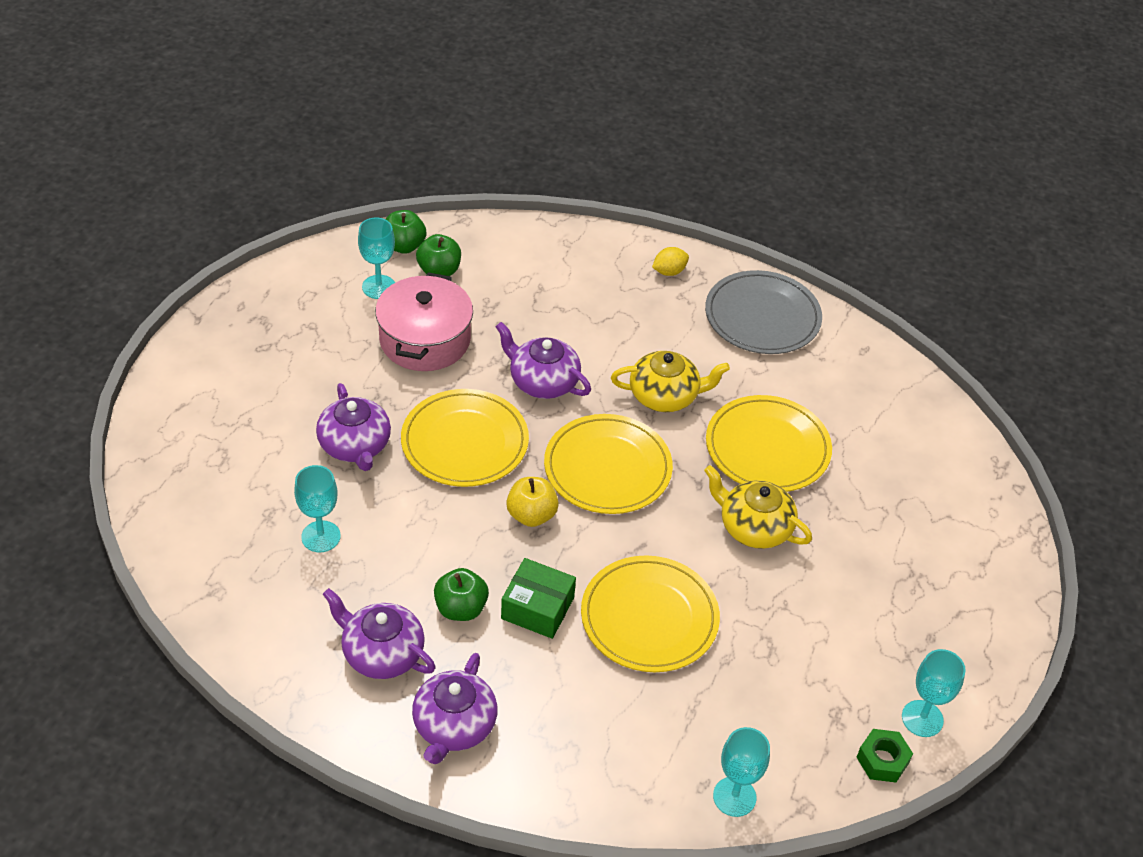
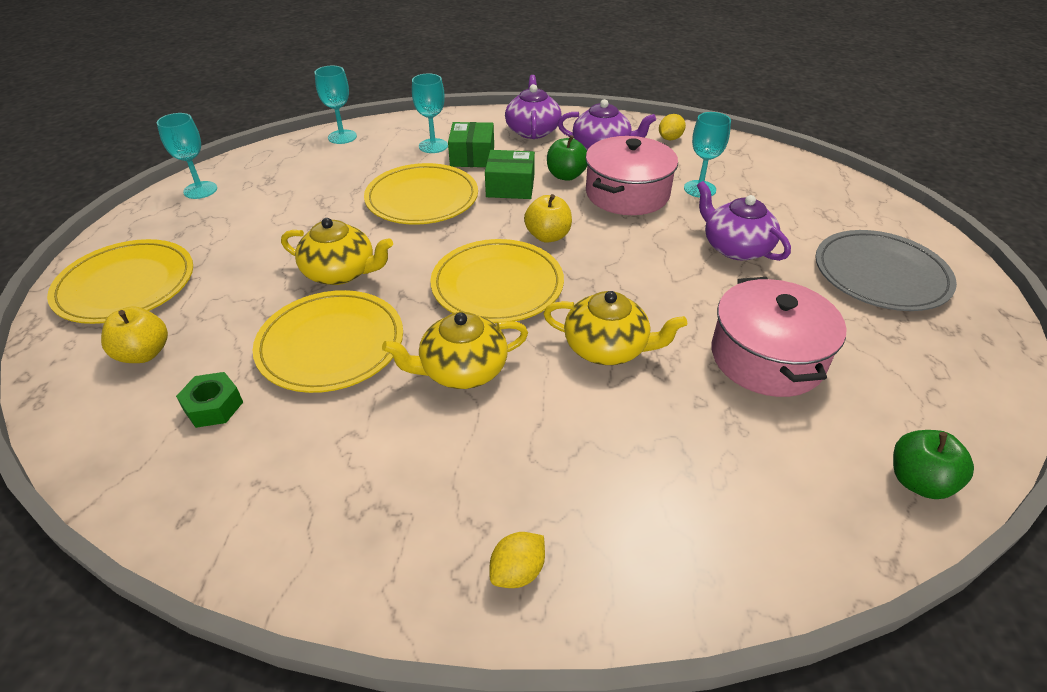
camera: 165 degrees right, 5 degrees down
(278, 645) = (670, 138): none -> yellow lemon
(379, 287) = (881, 407): turquoise goblet -> turquoise goblet (433, 146)
(408, 554) = (627, 194): none -> pink pot
(439, 271) = (837, 456): green apple -> none
(464, 442) = (644, 273): yellow plate -> yellow plate (126, 285)
(543, 381) = (607, 348): purple teapot -> yellow teapot
(562, 686) = (472, 156): none -> green box
(762, 317) = (349, 528): grey plate -> grey plate (880, 275)
(882, 760) = (236, 167): green nut -> green nut (213, 406)
(925, 483) = (144, 353): none -> yellow apple

